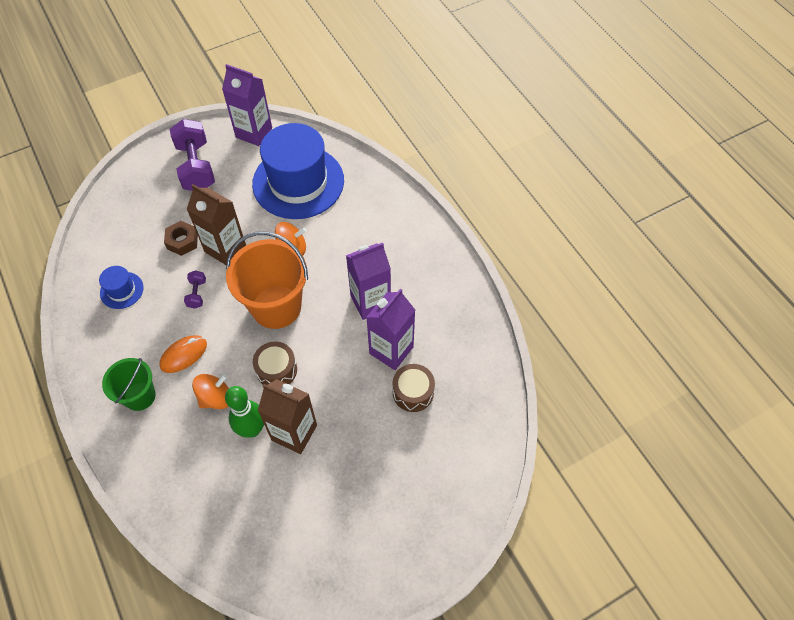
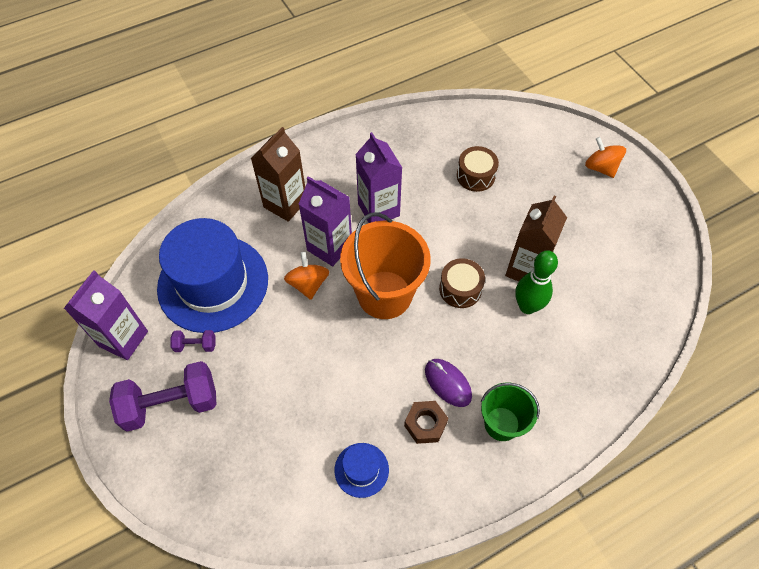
camera: 90 degrees left, 0 degrees up
(182, 241) = (290, 405): brown nut -> brown nut (425, 424)
(183, 355) = (448, 383): orange mouse -> purple mouse
(197, 294) = (367, 379): purple dumbbell -> purple dumbbell (195, 345)
(216, 398) = (496, 344): orange spinning top -> orange spinning top (600, 167)
(225, 248) = (304, 354): brown carton -> brown carton (285, 204)
(391, 350) = (433, 192): purple carton -> purple carton (329, 247)

